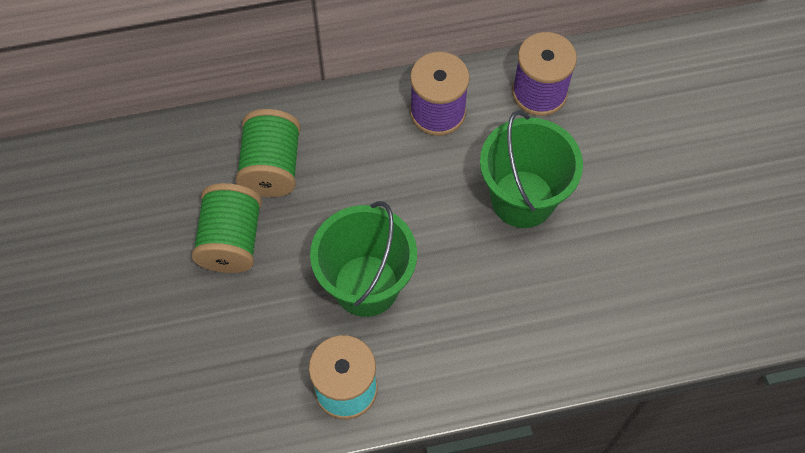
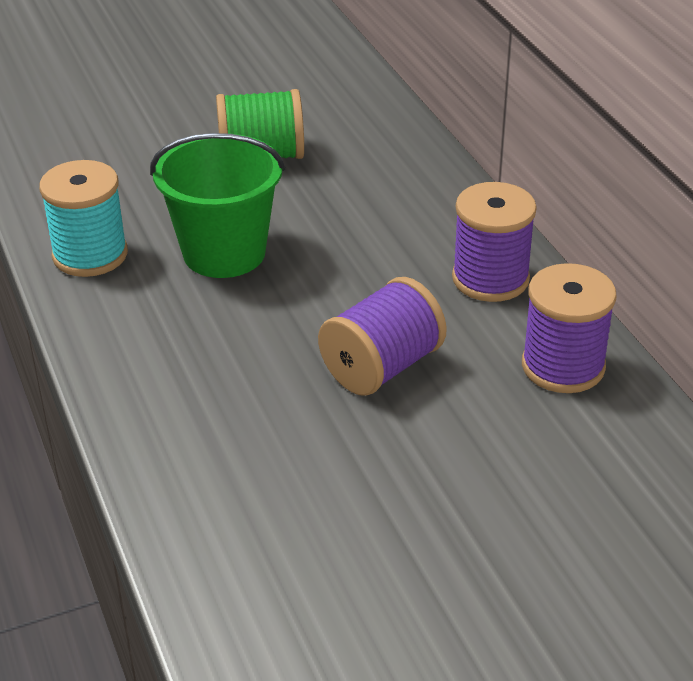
camera: 80 degrees right, 25 degrees down
(271, 167) = (363, 167): green spool -> none
(522, 199) = (381, 367): green bucket -> purple spool

